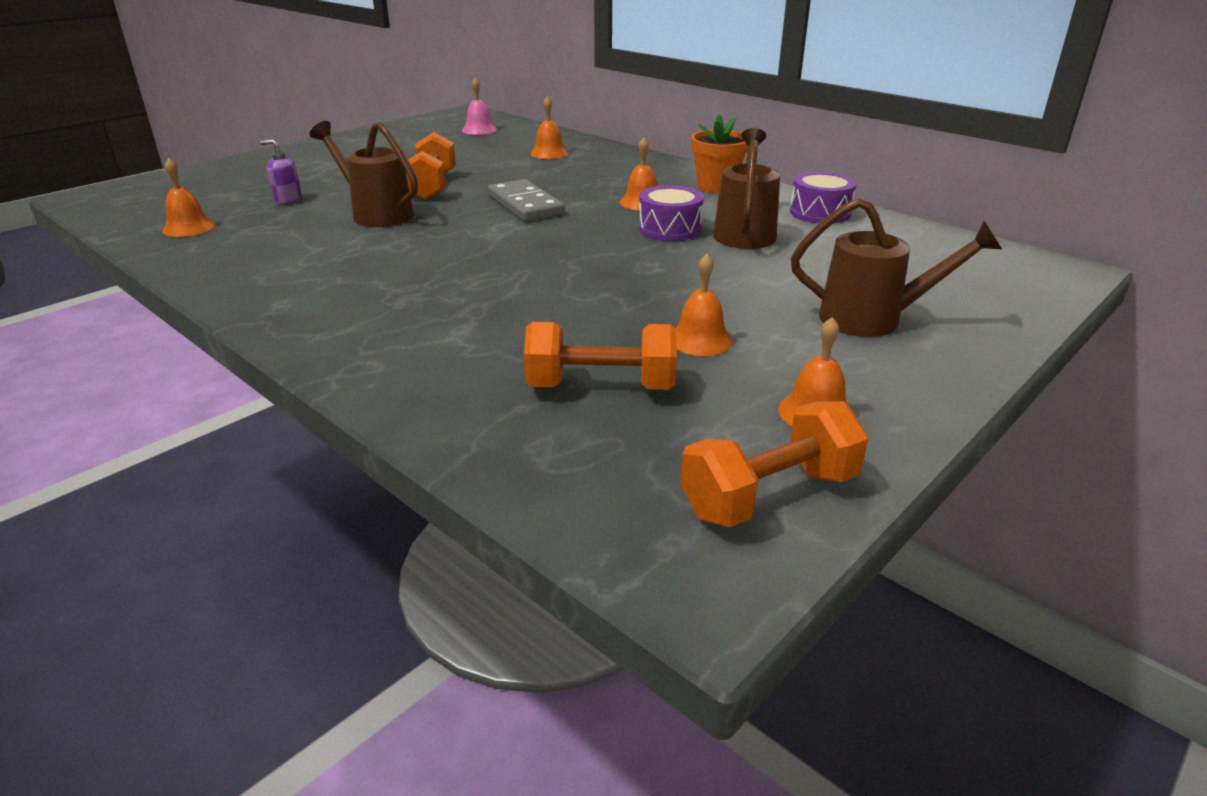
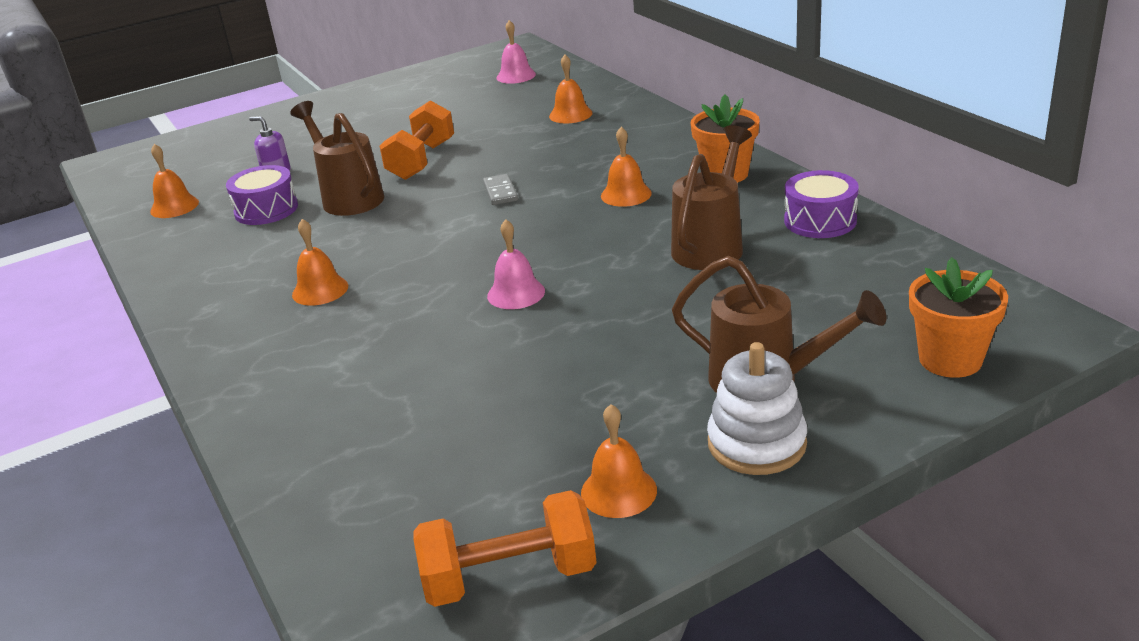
camera: 20 degrees right, 0 degrees up
(525, 205) = (500, 192): grey domino -> grey domino, size x0.55
(596, 274) = (516, 293): none -> pink bell
(601, 387) = (435, 436): orange dumbbell -> none
(669, 229) = (631, 235): purple drum -> purple drum (266, 210)
(700, 340) = (565, 389): orange bell -> orange bell (320, 290)
(905, 364) = (756, 443): none -> white stacking toy
(1005, 294) = (950, 359): none -> orange flower pot

